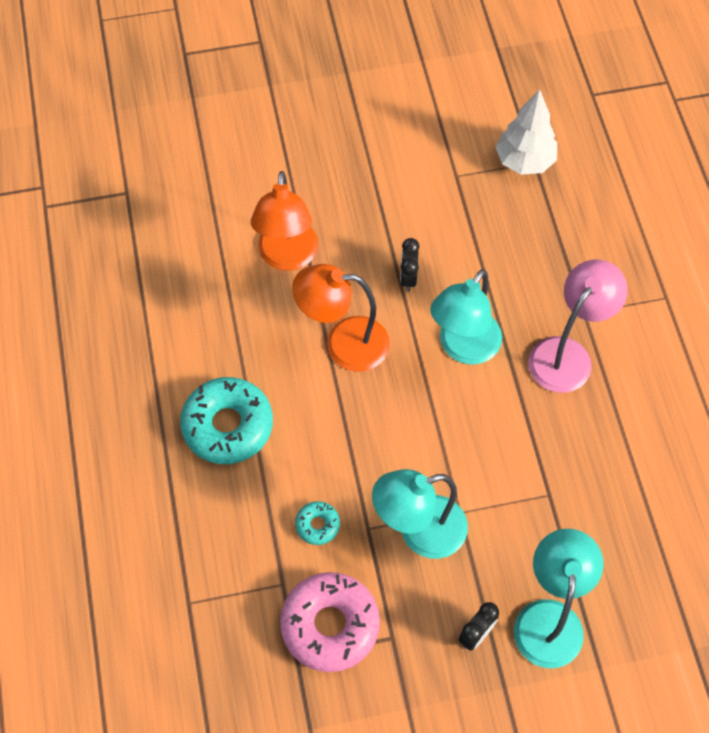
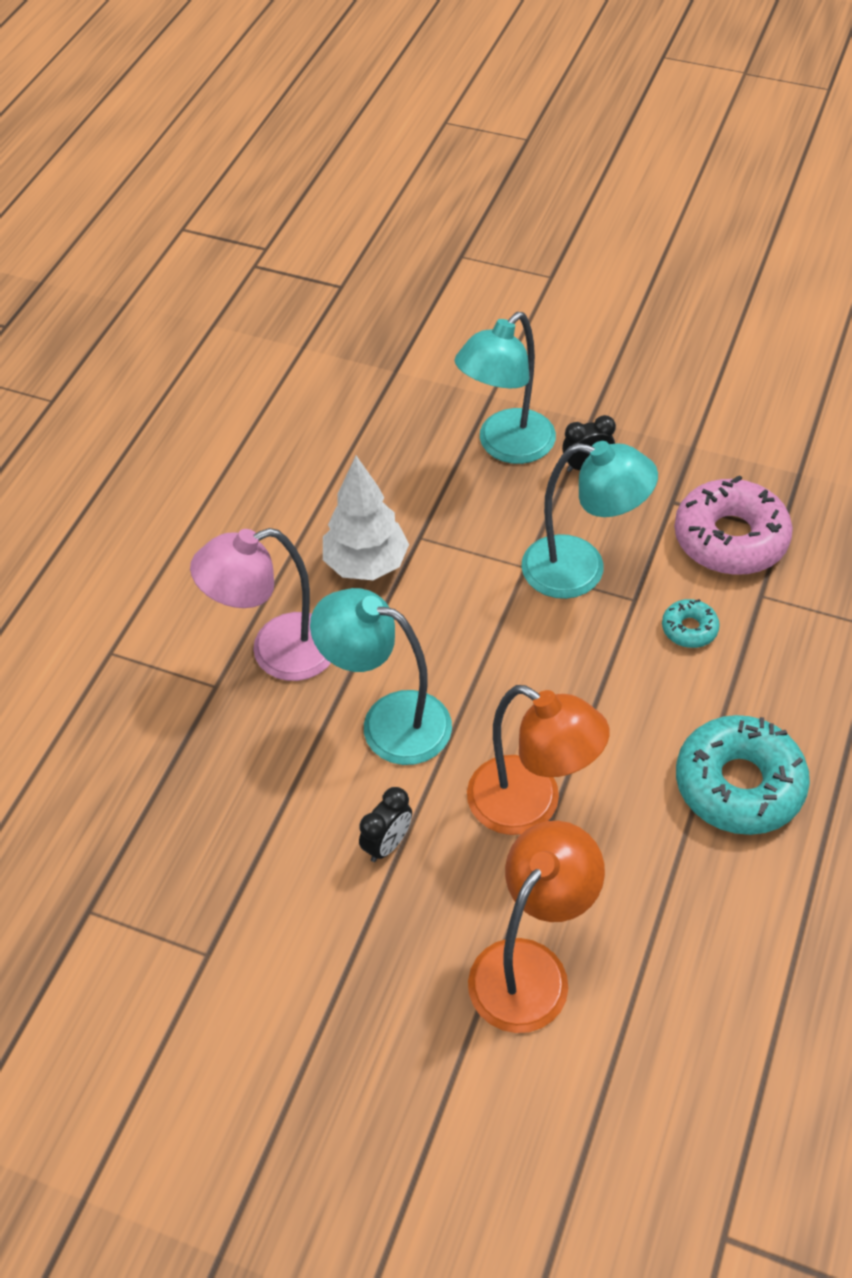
camera: 145 degrees left, 10 degrees down
(463, 348) = (388, 722): turquoise lamp -> turquoise lamp turned 135 degrees counterclockwise
(524, 161) = (99, 919): white tree -> white tree (366, 564)

